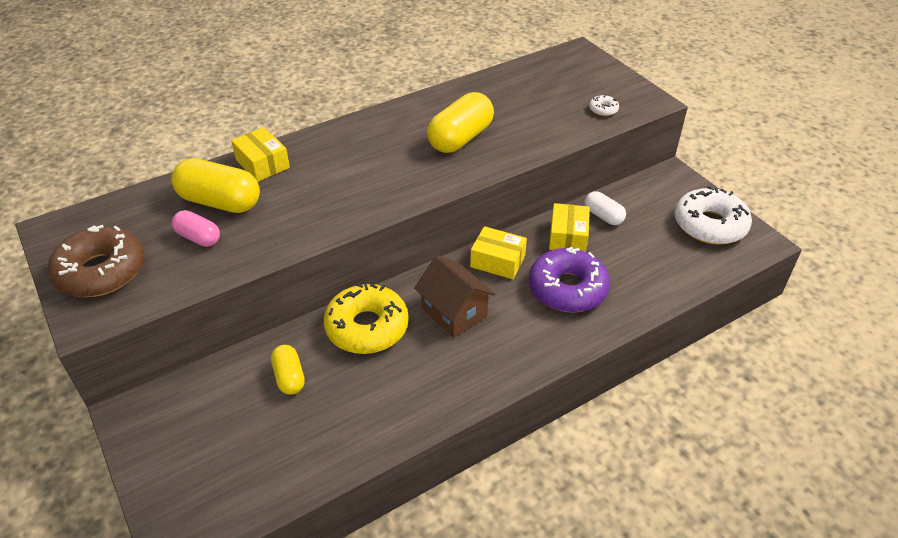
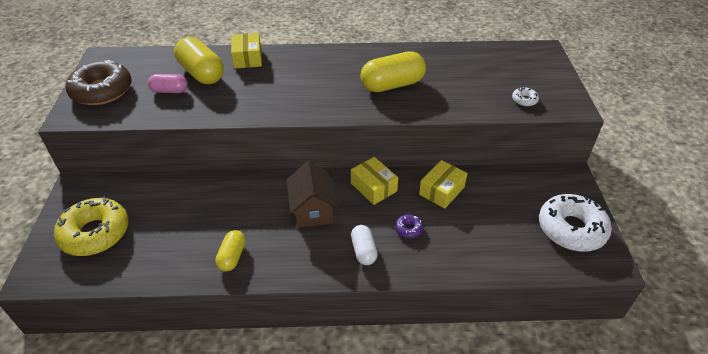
camera: 30 degrees right, 0 degrees up
(198, 238) = (170, 91): pink capsule -> pink capsule turned 60 degrees counterclockwise
(289, 377) = (175, 206): yellow capsule -> yellow capsule (232, 256)
(367, 327) = (248, 195): yellow donut -> yellow donut (95, 233)
(567, 289) = (408, 229): purple donut -> purple donut, size x0.42
(603, 216) = (483, 186): white capsule -> white capsule (363, 251)

